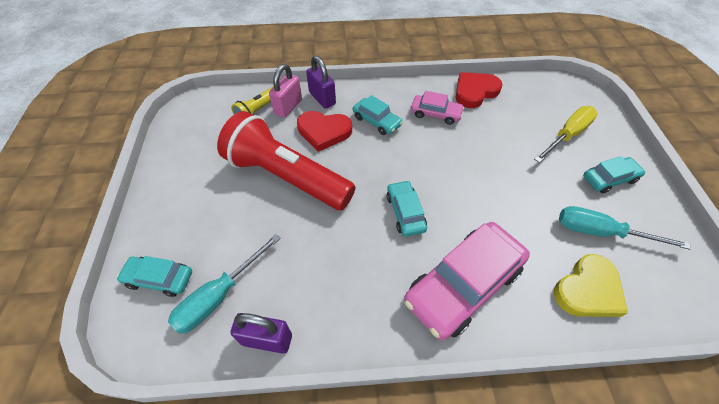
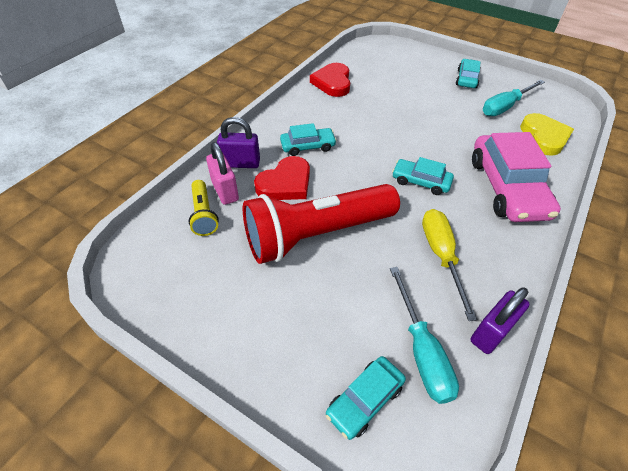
camera: 55 degrees left, 5 degrees down
(435, 114) = (334, 113): pink car -> none
(567, 135) = (416, 71): yellow screwdriver -> yellow screwdriver (441, 256)

